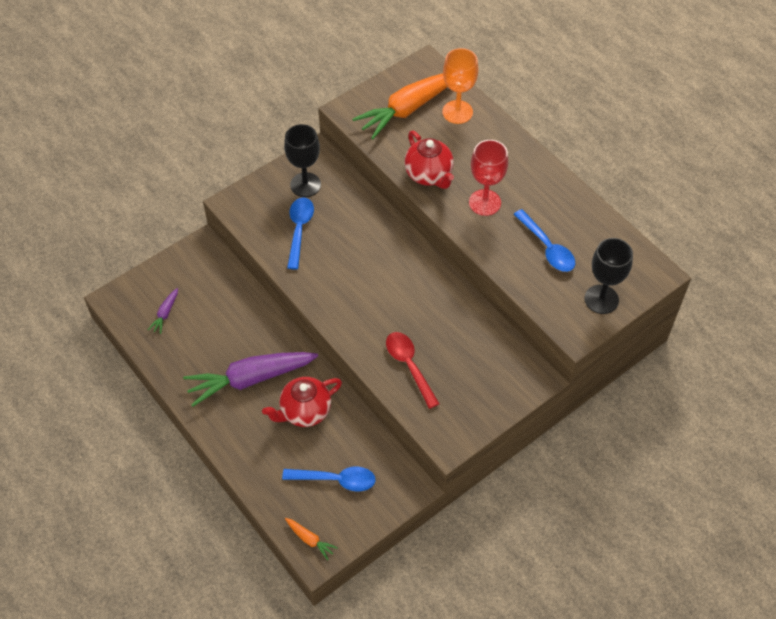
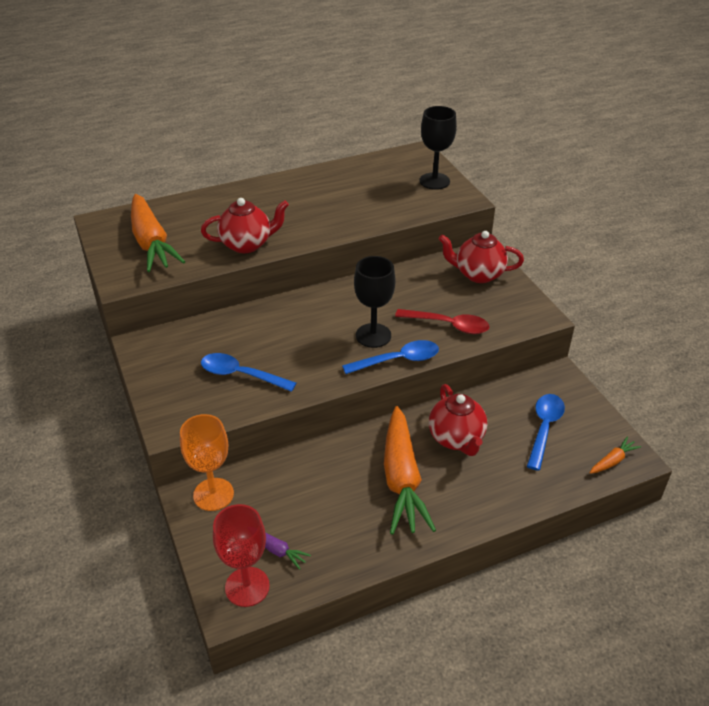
camera: 75 degrees left, 15 degrees down
(250, 379) = (402, 479): purple carrot -> orange carrot
(305, 185) = (179, 360): black goblet -> black goblet (373, 335)
(409, 366) = (448, 325): red spoon -> red spoon turned 150 degrees counterclockwise
(457, 112) = (178, 214): orange goblet -> orange goblet (213, 494)
(484, 202) = (300, 219): red goblet -> red goblet (247, 587)
(498, 380) = (478, 274): none -> red teapot
(547, 247) = (368, 196): blue spoon -> blue spoon (398, 360)

